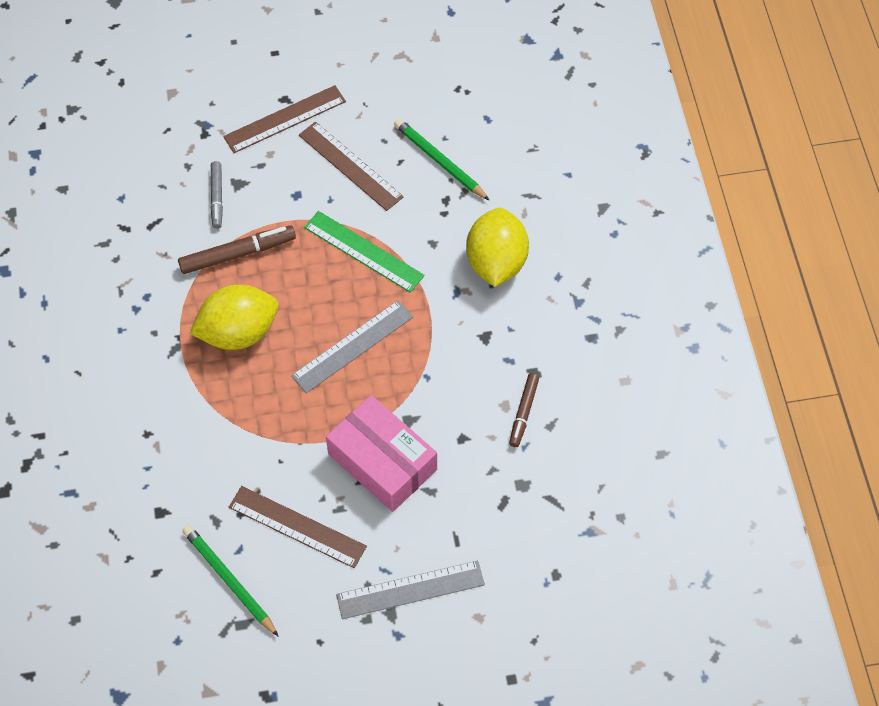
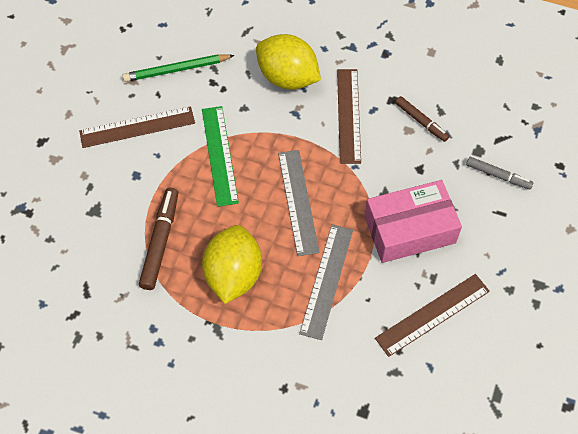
camera: 60 degrees left, 0 degrees up
(217, 198) = (97, 232): grey marker -> grey marker (498, 175)
(229, 580) = (454, 387): green pencil -> none
(285, 119) = (60, 150): brown ruler -> brown ruler (349, 115)
(363, 251) = (220, 155): green ruler -> green ruler turned 75 degrees counterclockwise
(410, 589) = (526, 262): grey ruler -> grey ruler (326, 280)

